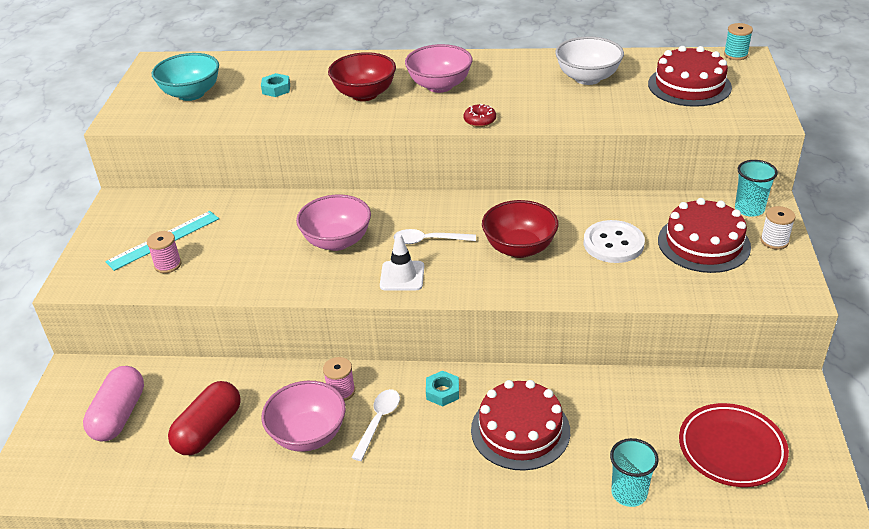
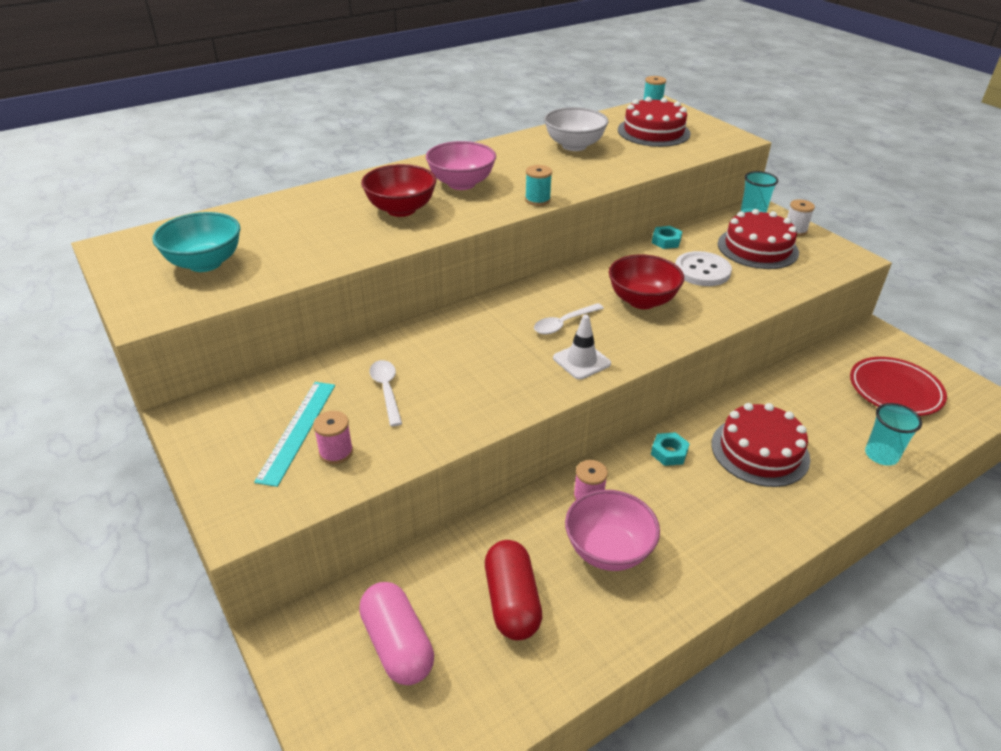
camera: 40 degrees left, 0 degrees up
(276, 89) = (301, 231): turquoise nut -> turquoise nut (666, 241)
(337, 241) = (484, 357): pink bowl -> none
(378, 421) = (651, 504): white spoon -> white spoon (386, 390)
(480, 120) = (537, 200): red donut -> turquoise spool

